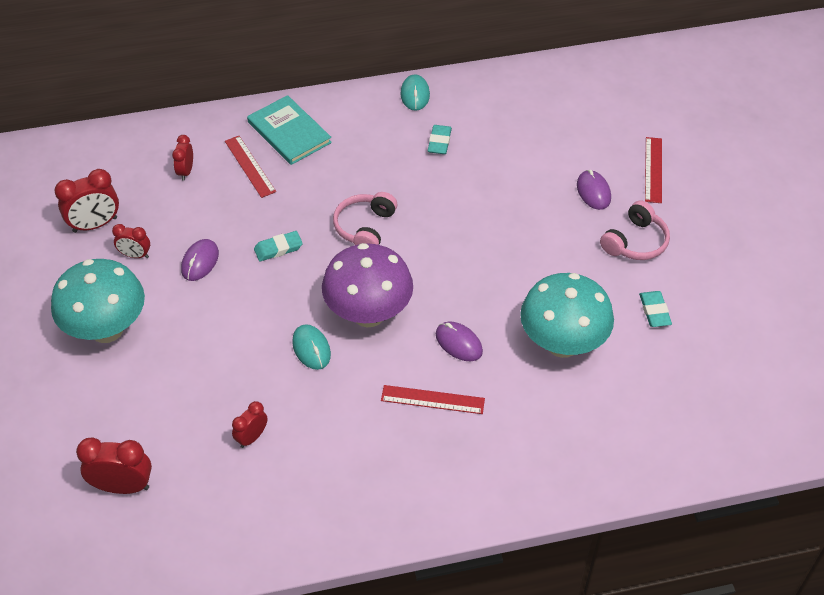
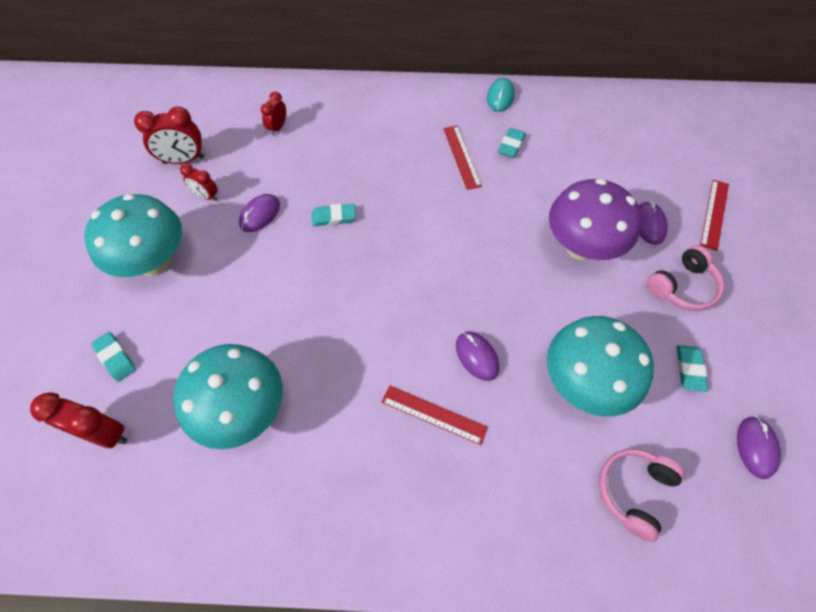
camera: 15 degrees right, 10 degrees up
(105, 422) = (115, 358): none -> turquoise eraser
(250, 166) = (334, 134): red ruler -> red ruler (462, 156)
(252, 437) = (243, 411): red clock -> turquoise mushroom
(289, 132) = (378, 110): turquoise book -> none
(311, 348) = (332, 327): turquoise mouse -> none
(365, 227) = (419, 213): pink headphones -> pink headphones (634, 491)
(368, 314) = (397, 303): purple mushroom -> purple mushroom (581, 247)
(722, 361) = (756, 447): none -> purple mouse

